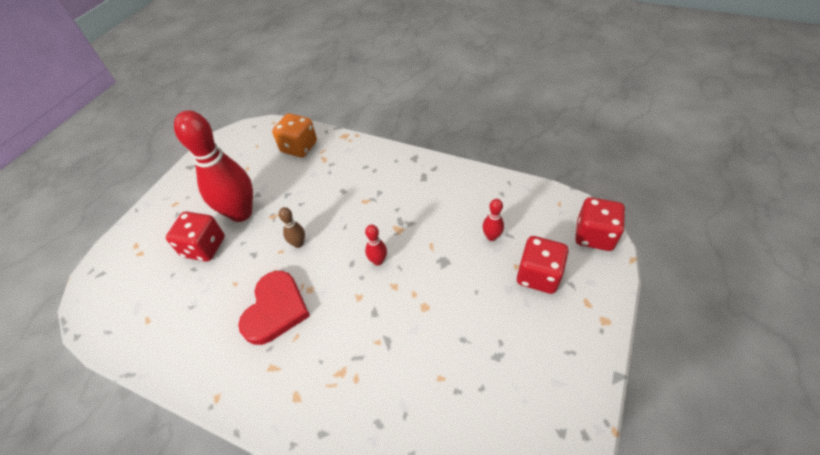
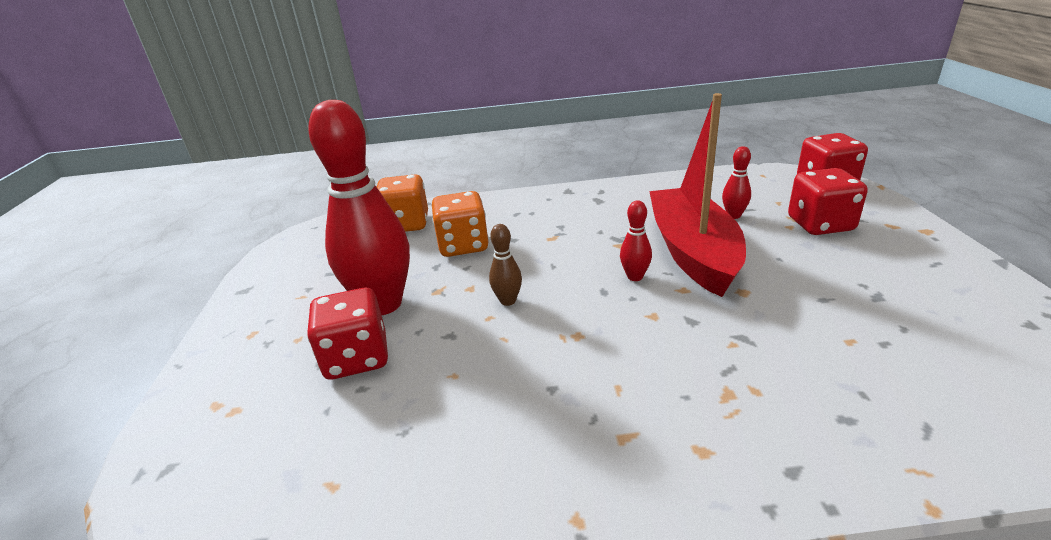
camera: 30 degrees left, 20 degrees down
(275, 309) = (552, 374): red heart -> none
(313, 183) = (463, 245): none -> orange dice
(430, 258) = (693, 252): none -> red boat

